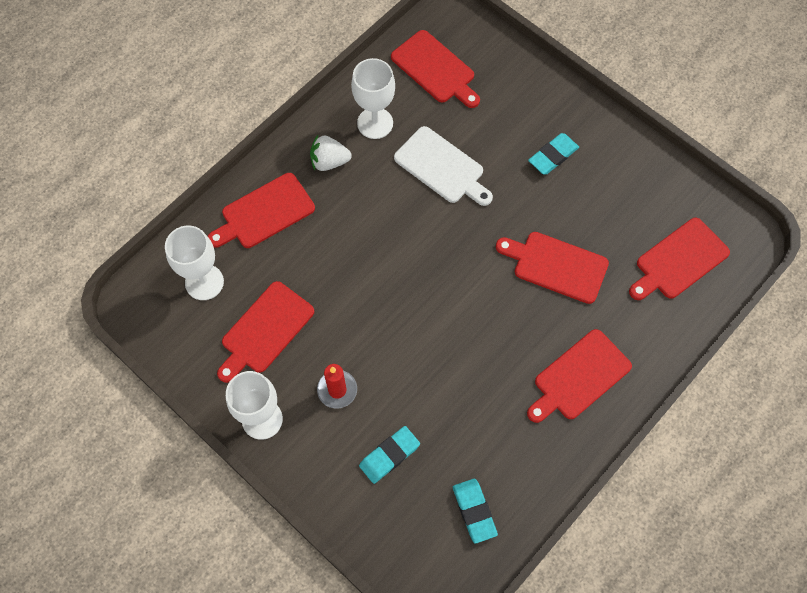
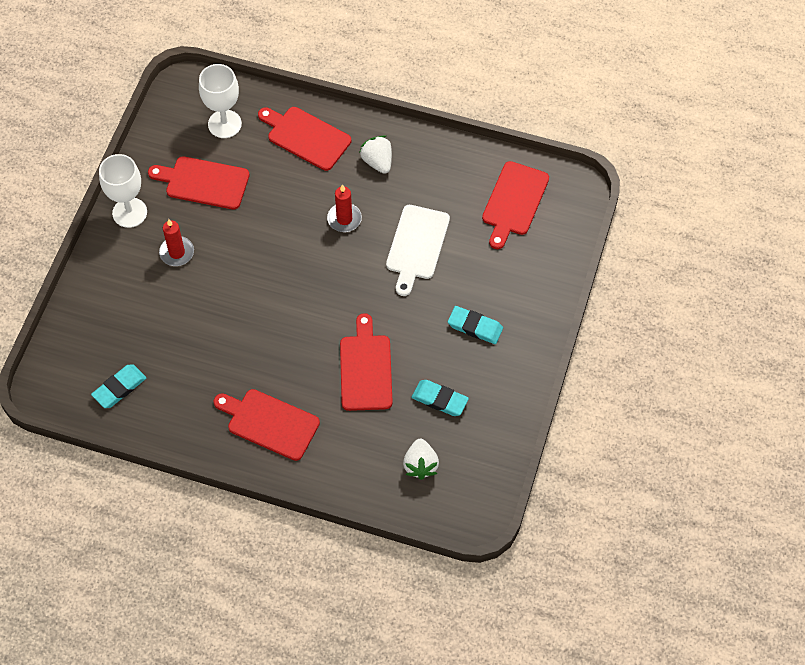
camera: 65 degrees right, 5 degrees down
(375, 123) = (433, 179): white goblet -> none
(379, 217) = (344, 219): none -> red candle
(389, 455) = (139, 311): turquoise eraser -> turquoise eraser (439, 399)
(679, 261) = (420, 465): red cutting board -> white strawberry

